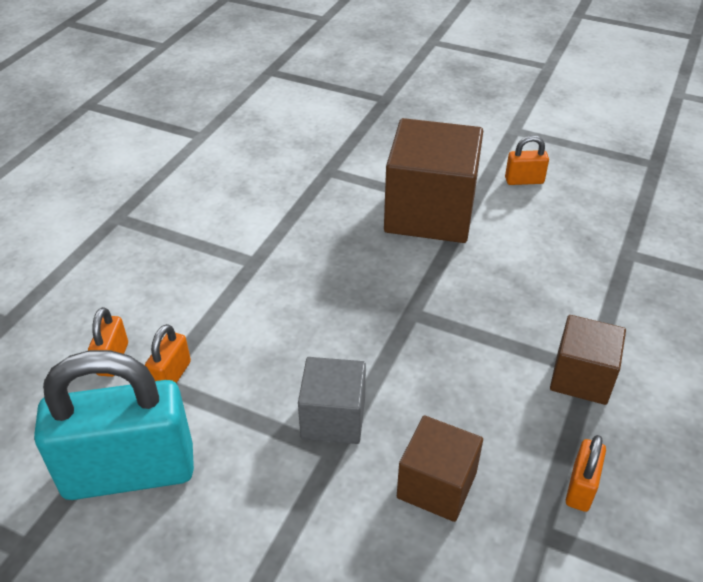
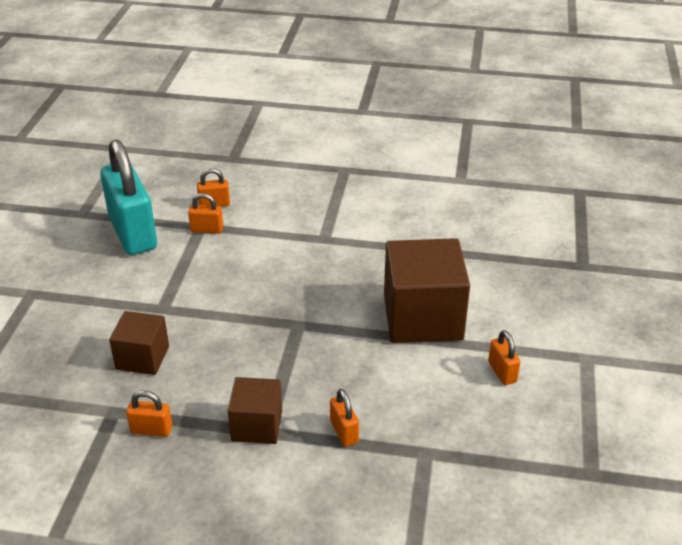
camera: 75 degrees right, 5 degrees down
(333, 418) = (188, 303): grey cube -> none
(596, 305) = (344, 432): none -> orange padlock

